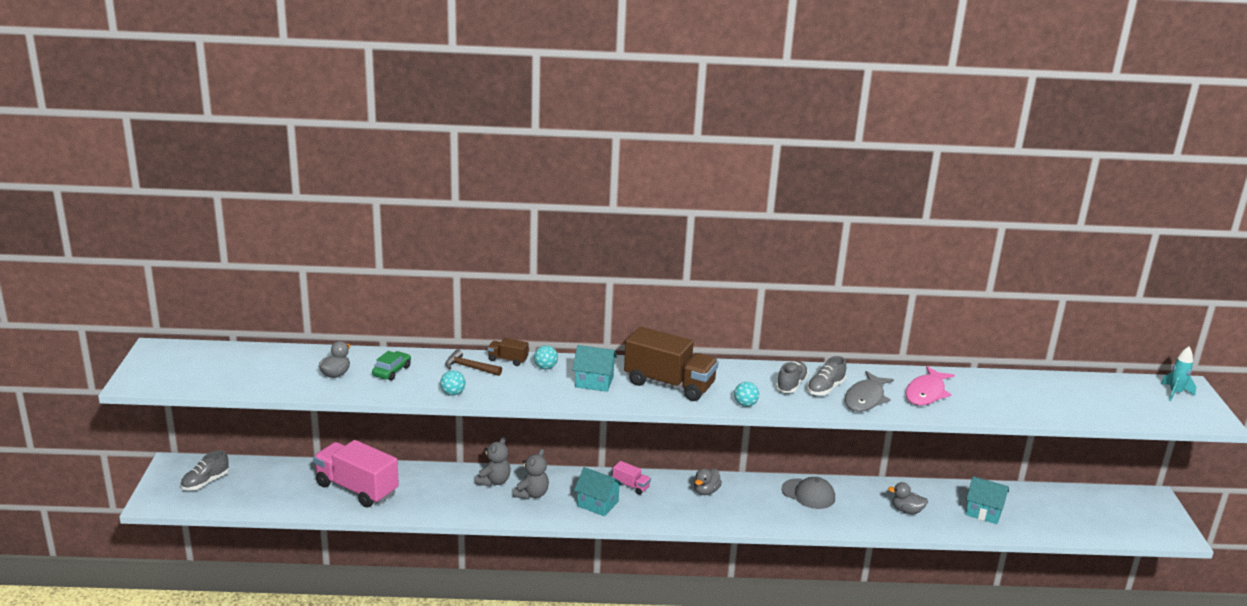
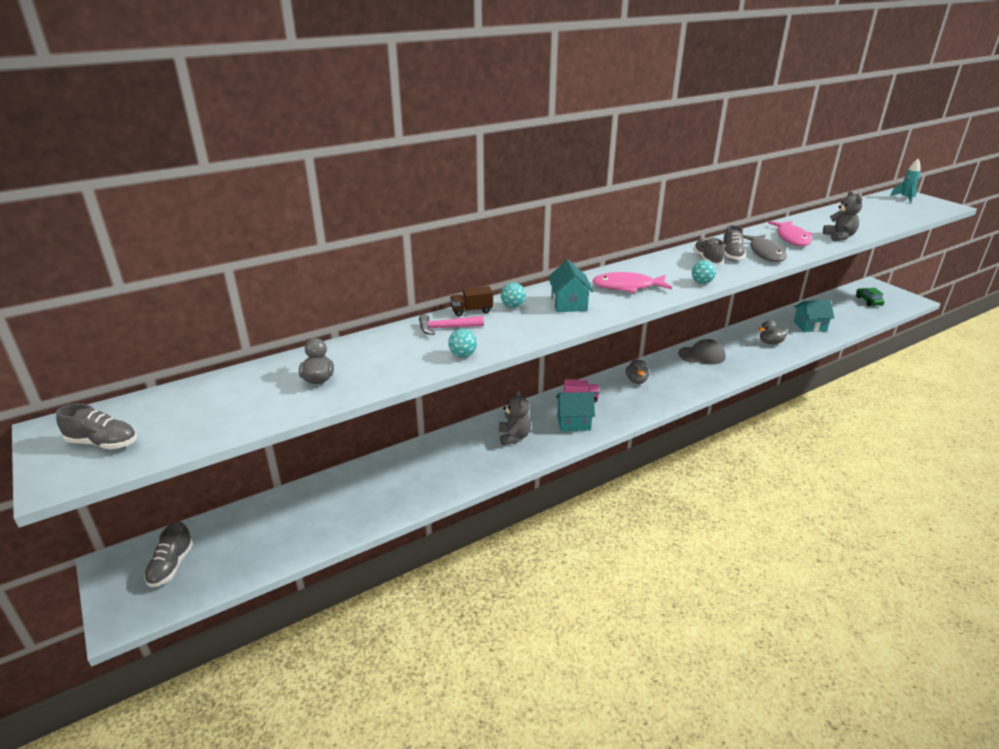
camera: 30 degrees left, 5 degrees up
(174, 369) = (103, 443): none -> grey shoe
(357, 489) = (350, 499): pink truck -> none
(392, 371) = (375, 356): green car -> green car (868, 301)
(469, 367) = (446, 328): brown hammer -> pink hammer
(494, 481) = (470, 439): grey teddy bear -> grey teddy bear (839, 237)
(594, 382) = (569, 304): turquoise house -> turquoise house turned 75 degrees counterclockwise
(669, 384) = (627, 287): brown truck -> pink fish

